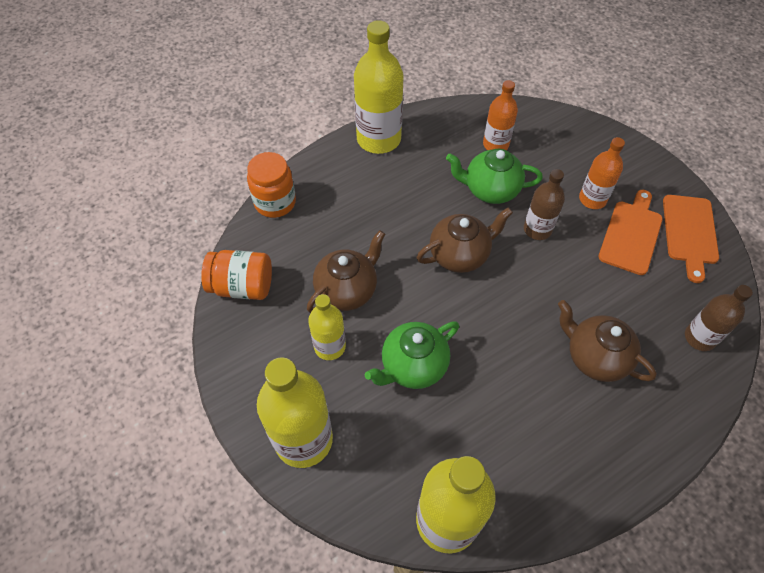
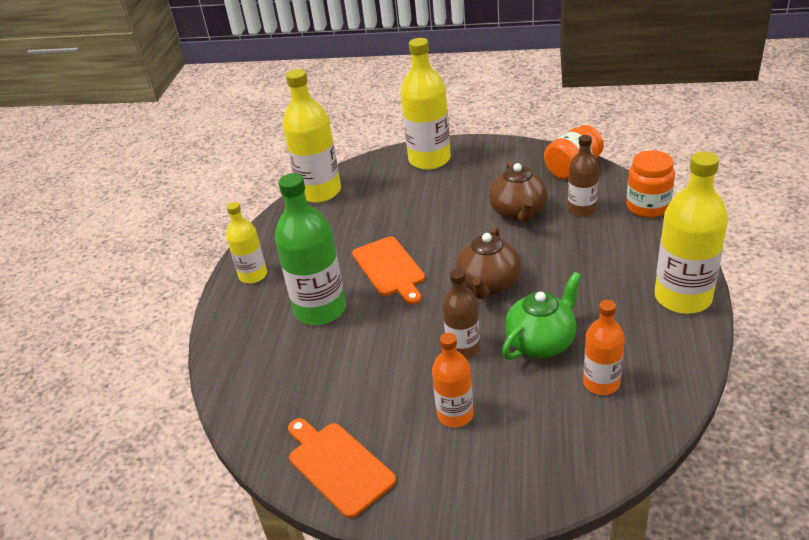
camera: 135 degrees right, 20 degrees down
(330, 346) = (480, 189): yellow bottle -> yellow bottle (253, 275)
(413, 366) = (423, 218): green teapot -> none
(595, 357) = (320, 309): brown teapot -> green bottle
(631, 234) = (387, 414): orange cutting board -> orange cutting board (390, 268)
(699, 337) = (255, 384): brown bottle -> brown bottle (582, 210)

